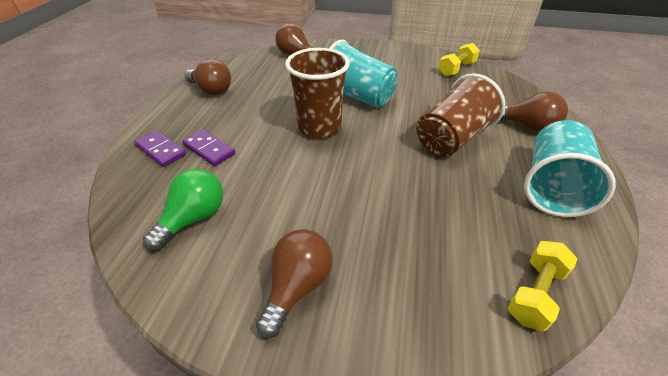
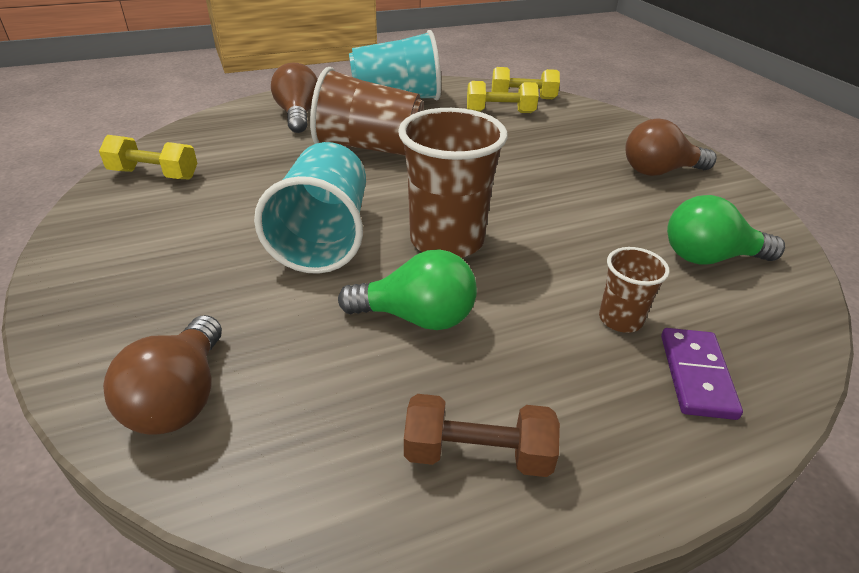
camera: 125 degrees left, 5 degrees down
(209, 149) = (620, 319): purple domino -> brown cup
(211, 90) = (477, 454): brown light bulb -> brown dumbbell
(278, 100) = (417, 317): none -> green light bulb
(494, 246) = (500, 112): none -> yellow dumbbell

